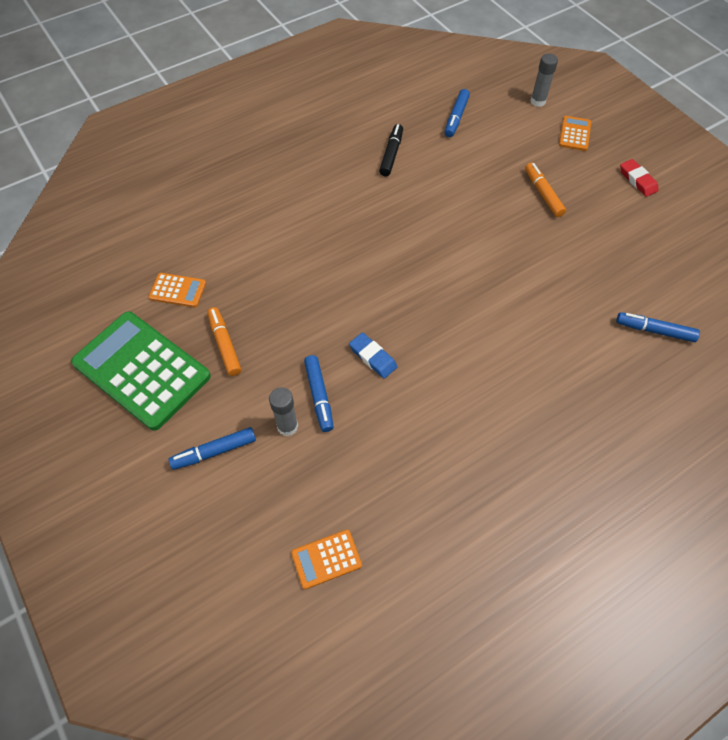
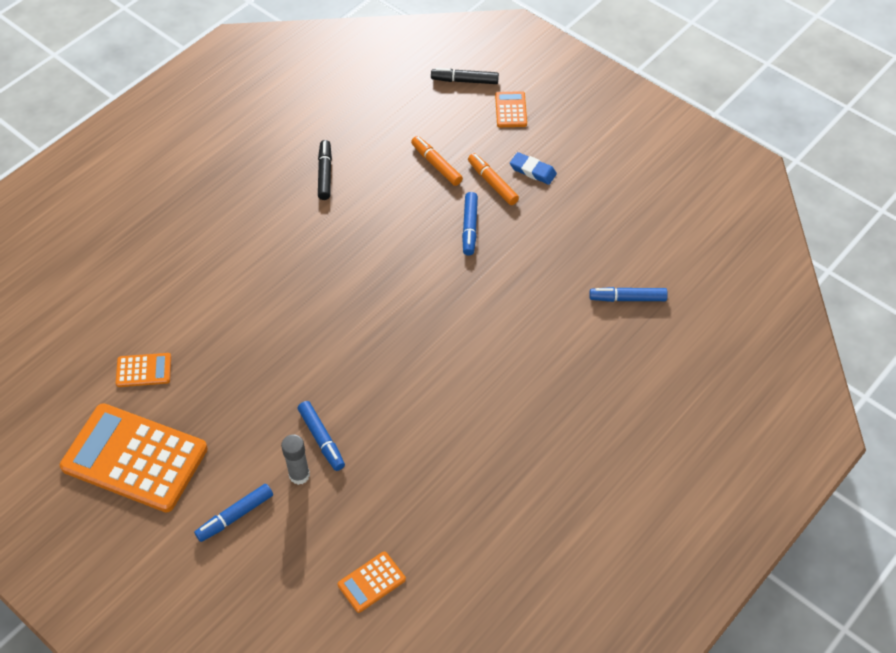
camera: 15 degrees left, 5 degrees down
(142, 370) = (135, 458): green calculator -> orange calculator
(224, 345) = (211, 413): orange marker -> orange marker (436, 165)
(372, 357) = (364, 389): blue eraser -> blue eraser (533, 171)
(456, 117) = (383, 117): blue marker -> blue marker (470, 227)
(538, 101) = (465, 81): grey glue stick -> black marker
(637, 180) = (584, 148): red eraser -> none

